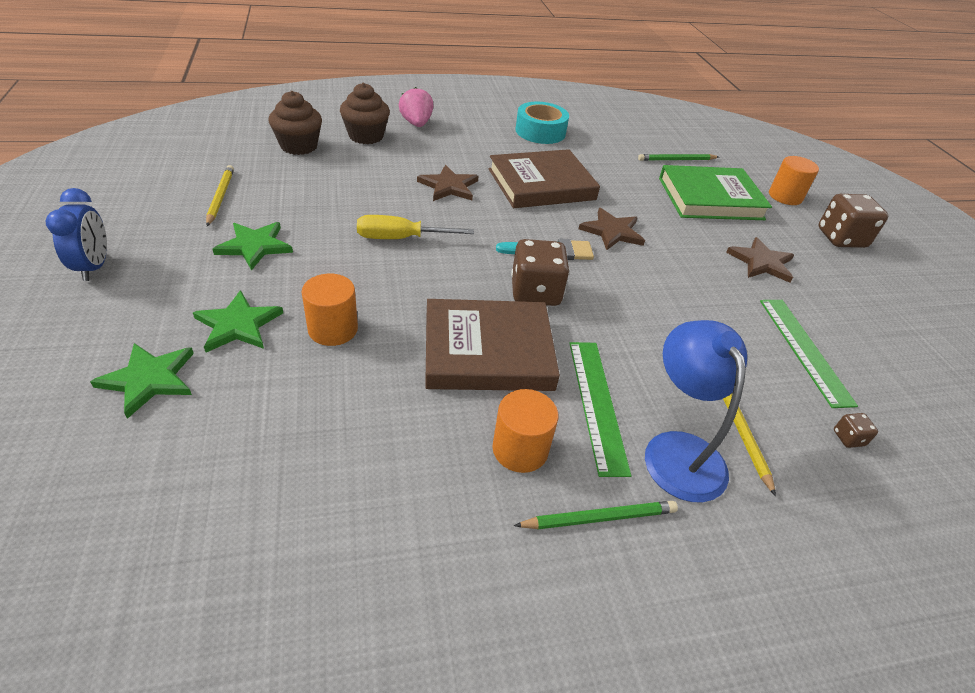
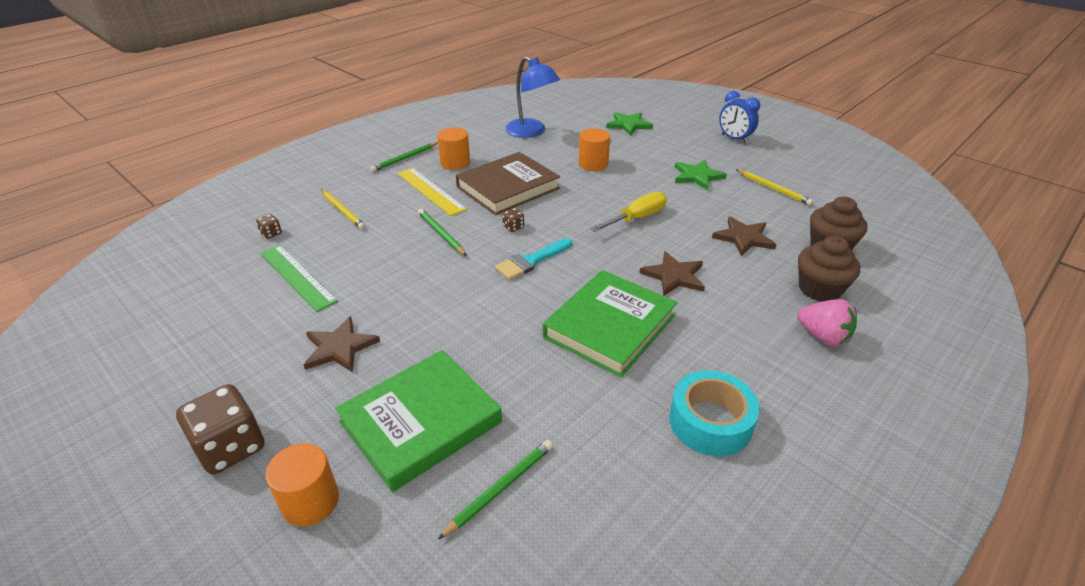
camera: 150 degrees right, 5 degrees down
(238, 325) = (634, 149): green star -> none
(535, 292) = (513, 227): brown dice -> brown dice, size x0.44
(541, 184) = (610, 326): brown book -> green book
(597, 403) = (430, 191): green ruler -> yellow ruler
(612, 231) = (500, 306): brown star -> brown star (744, 238)
(622, 324) = (441, 234): none -> green pencil
(678, 450) = (377, 190): blue lamp -> blue lamp (531, 132)

